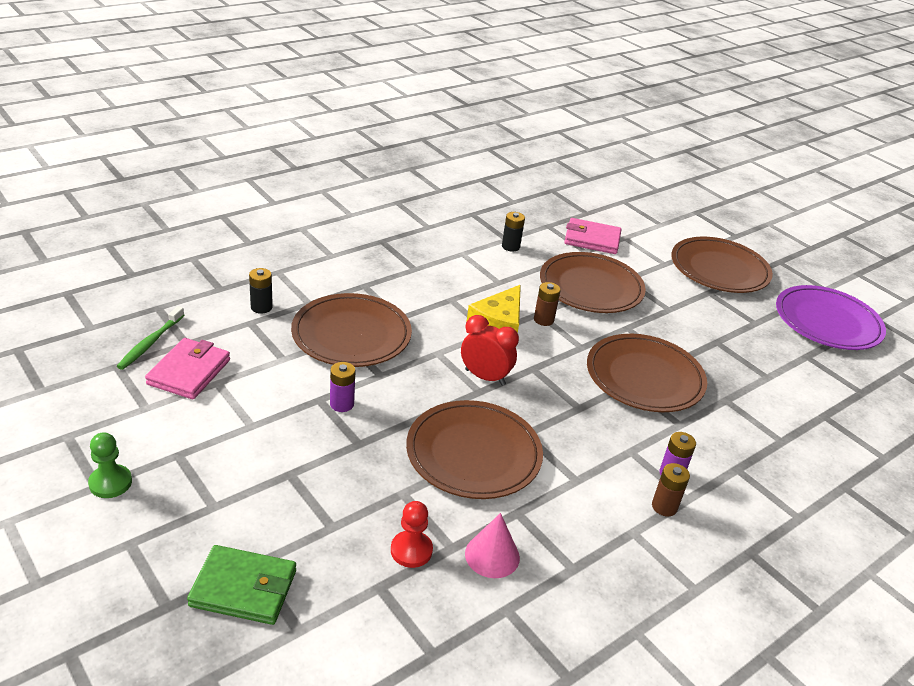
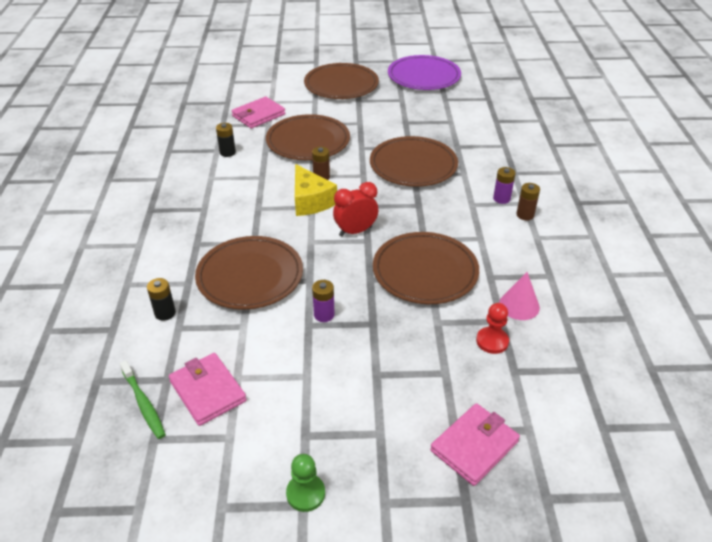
camera: 50 degrees left, 5 degrees up
(243, 588) = (474, 446): green wallet -> pink wallet

